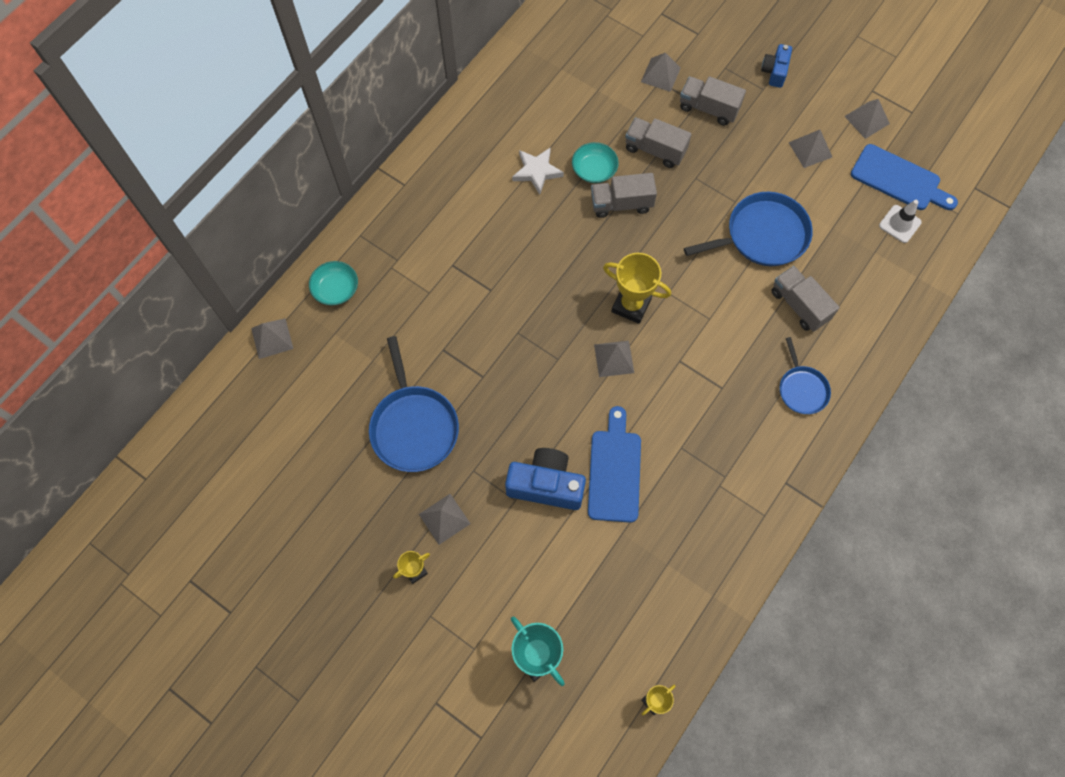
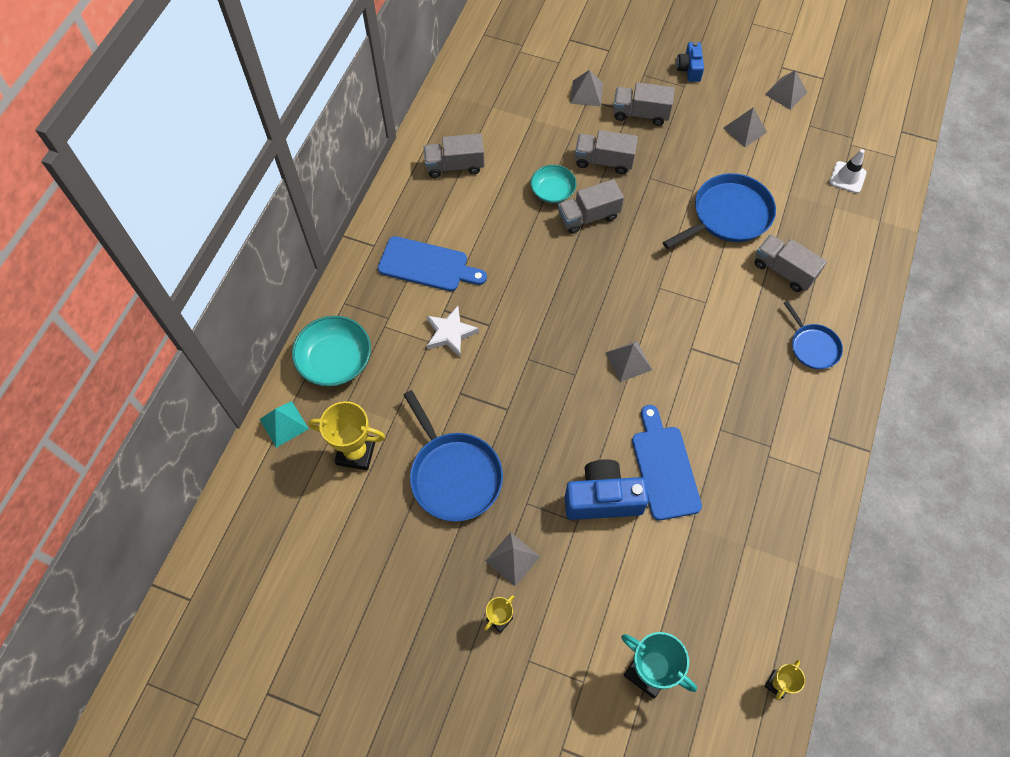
camera: 15 degrees left, 5 degrees down
(272, 338) = (283, 424): grey pyramid -> turquoise pyramid
(336, 289) = (335, 360): turquoise bowl -> turquoise bowl, size x1.55
(506, 121) = (454, 166): none -> grey truck
(537, 171) = (499, 205): white star -> white star (450, 333)
(631, 305) = (628, 307): yellow trophy -> yellow trophy (356, 452)
(899, 179) = (833, 138): blue cutting board -> blue cutting board (427, 265)

